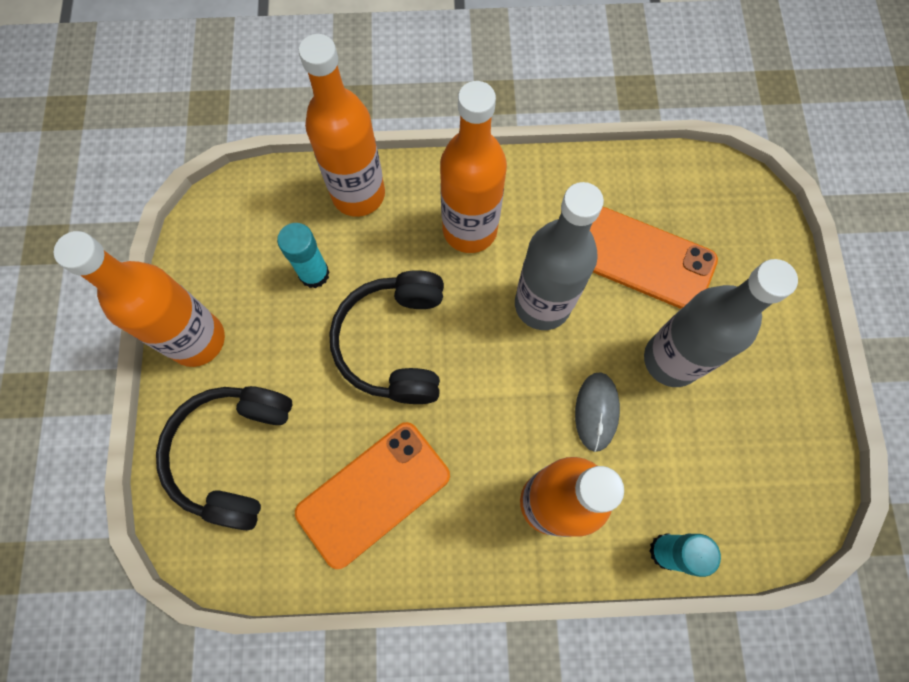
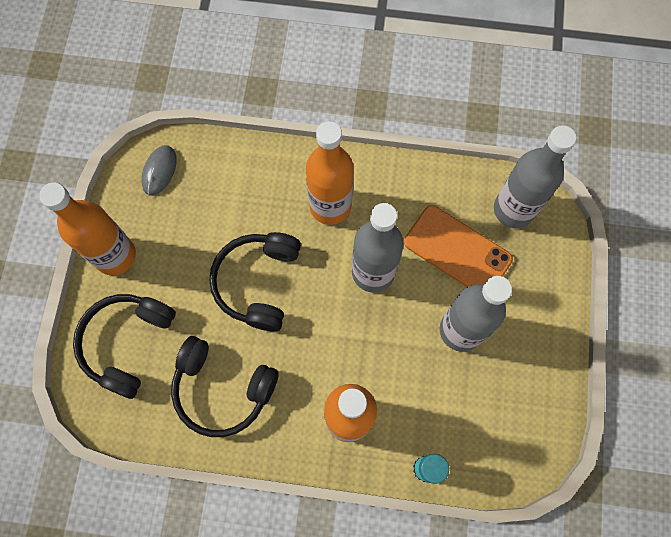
camera: 10 degrees right, 0 degrees up
(314, 274) = (208, 221): turquoise glue stick -> none
(358, 194) = (252, 165): orange bottle -> none
(373, 494) = (222, 389): orange phone -> black headphones
(596, 411) = (396, 359): grey mouse -> grey mouse (159, 171)
(703, 196) = (513, 209): none -> grey bottle

